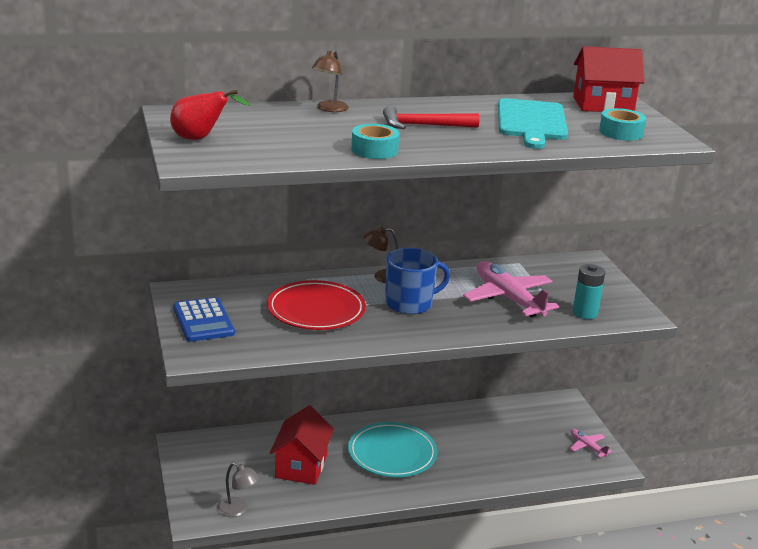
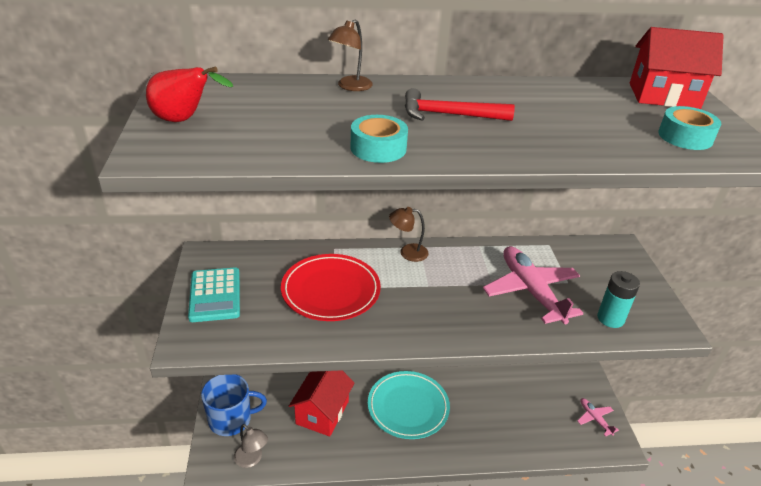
camera: 10 degrees right, 10 degrees up
(203, 321) = (215, 295): blue calculator -> turquoise calculator
(410, 303) = (428, 289): blue mug -> blue mug (231, 419)
(531, 122) = (577, 116): turquoise cutting board -> none

